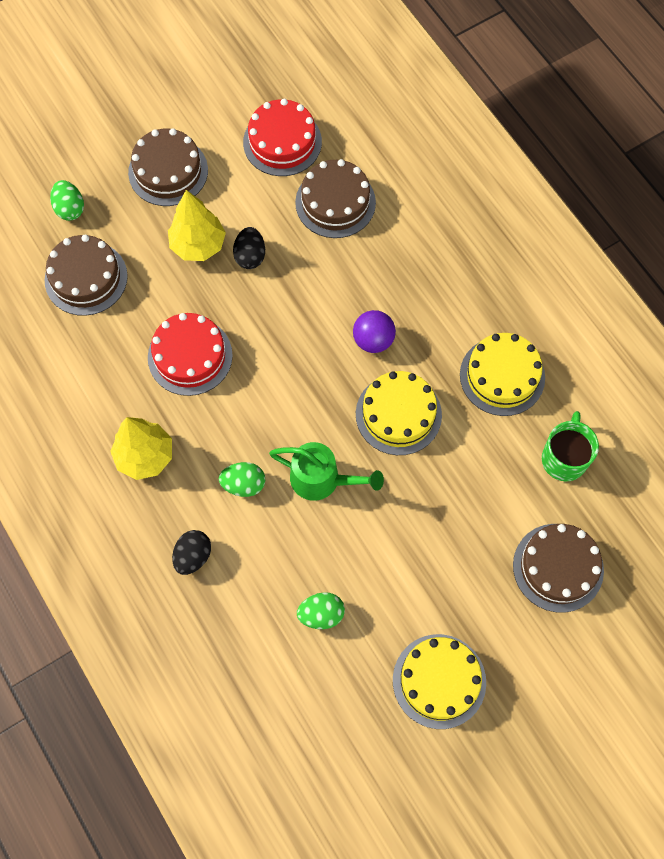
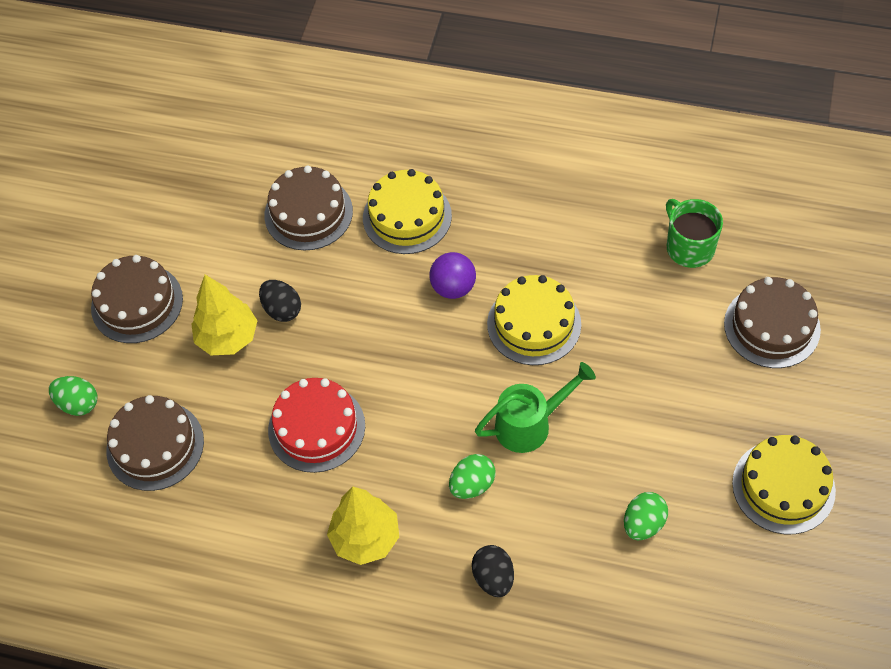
camera: 40 degrees left, 10 degrees down
(282, 142) = (213, 204): red cake -> none
(502, 376) = (579, 229): yellow cake -> yellow cake (407, 216)

